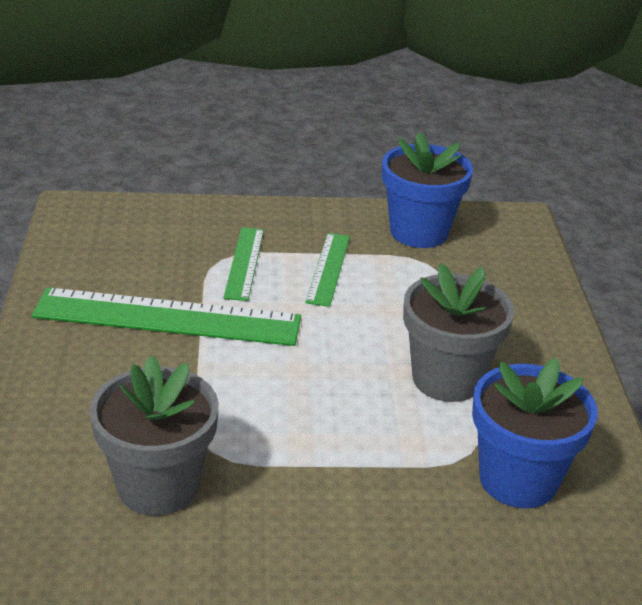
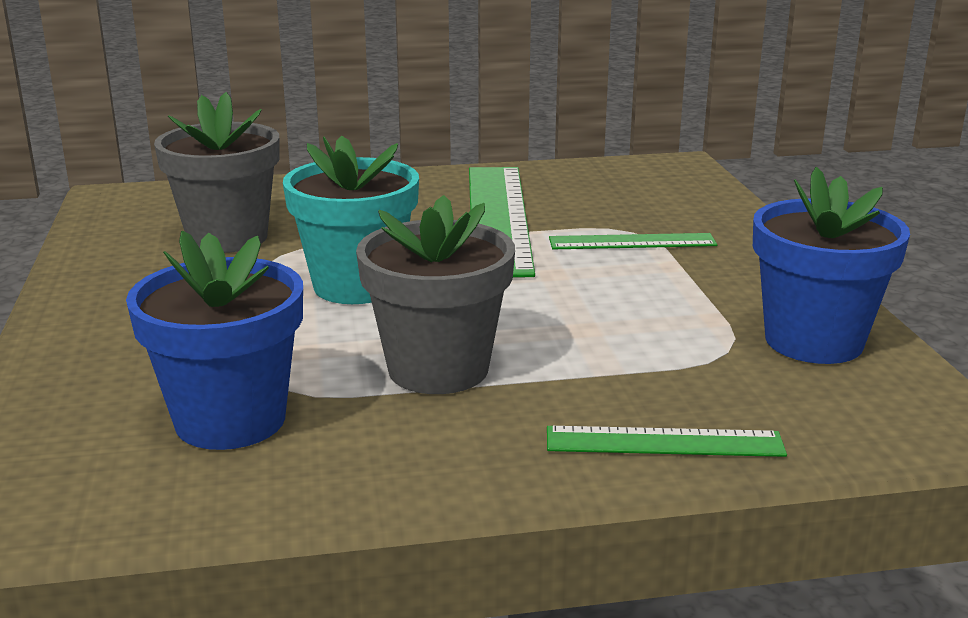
camera: 85 degrees right, 10 degrees down
(297, 407) = (357, 286): none -> turquoise flower pot
(328, 268) = (657, 286): green ruler -> green ruler (664, 442)

